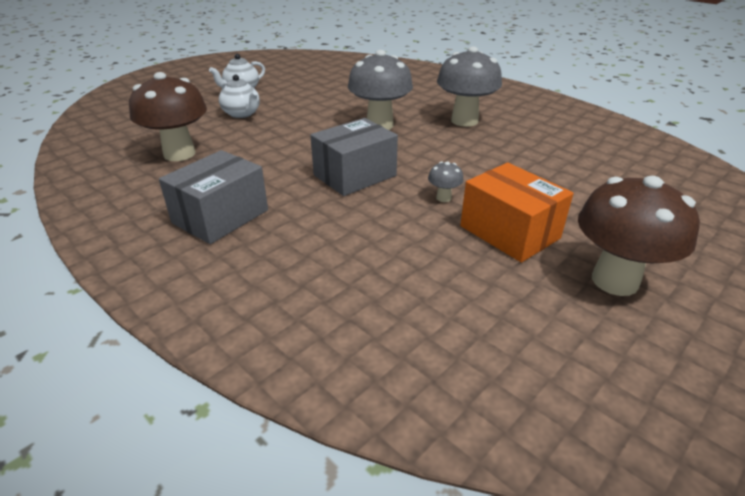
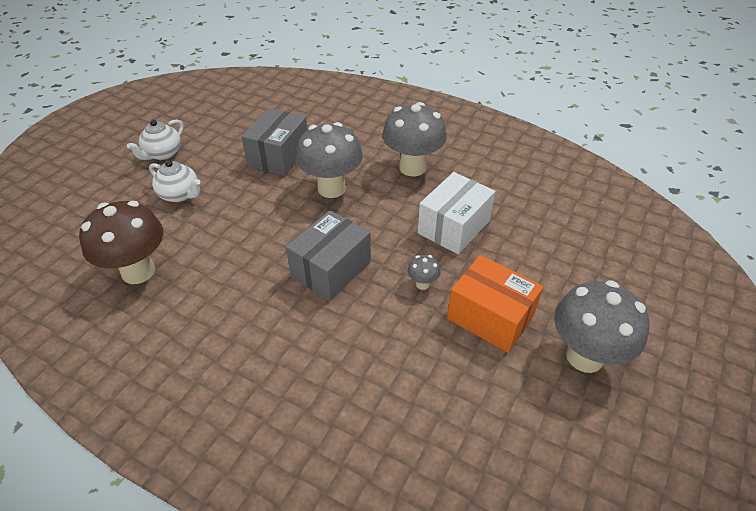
camera: 15 degrees left, 10 degrees up
(220, 216) = (221, 354): grey box -> grey box (279, 156)
(492, 163) = (453, 227): none -> white box
(614, 281) = (584, 356): brown mushroom -> grey mushroom

